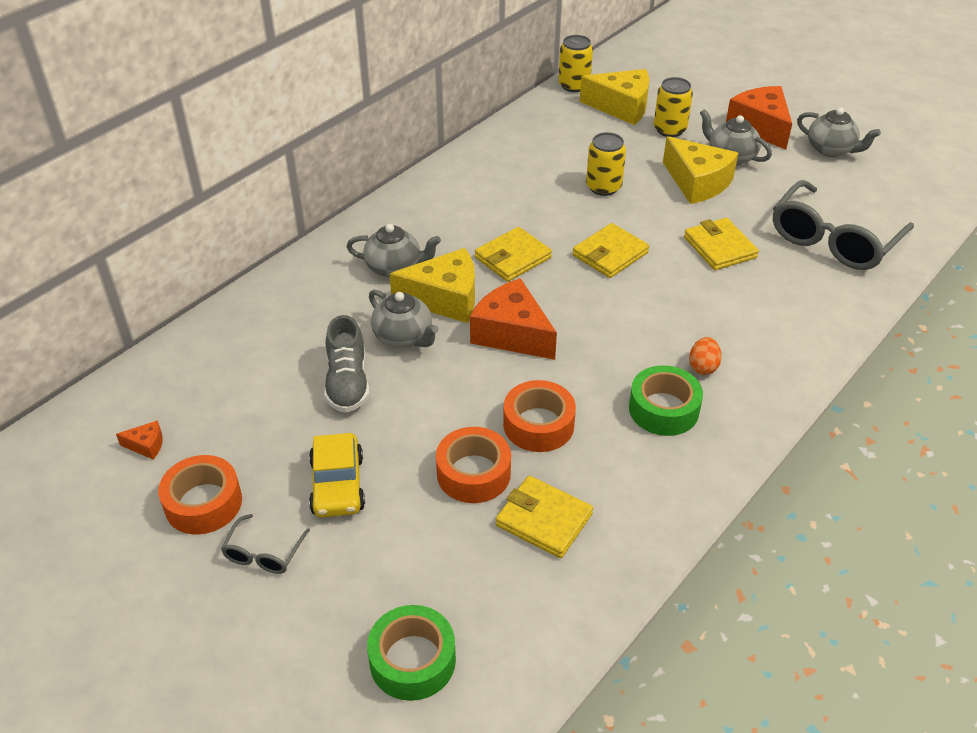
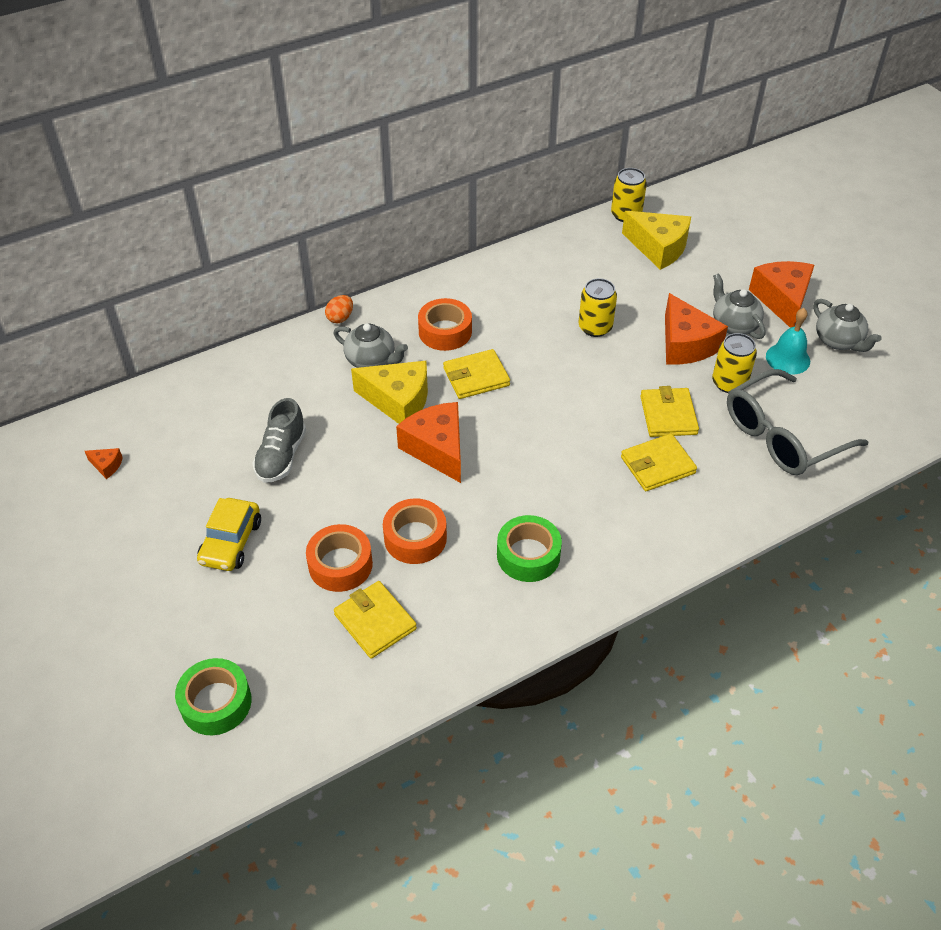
camera: 20 degrees right, 5 degrees up
(203, 503) = (126, 526): orange tape -> orange tape (445, 332)
(264, 553) = (150, 581): grey glasses -> none
(404, 337) = (346, 427): grey teapot -> none
(610, 254) = (564, 396): yellow wallet -> yellow wallet (657, 465)
(669, 129) = (691, 282): yellow can -> yellow can (729, 383)
(697, 183) = (685, 344): yellow cheese -> orange cheese
(703, 367) = (585, 526): orange egg -> orange egg (340, 318)
(796, 174) = (788, 358): none -> turquoise bell

